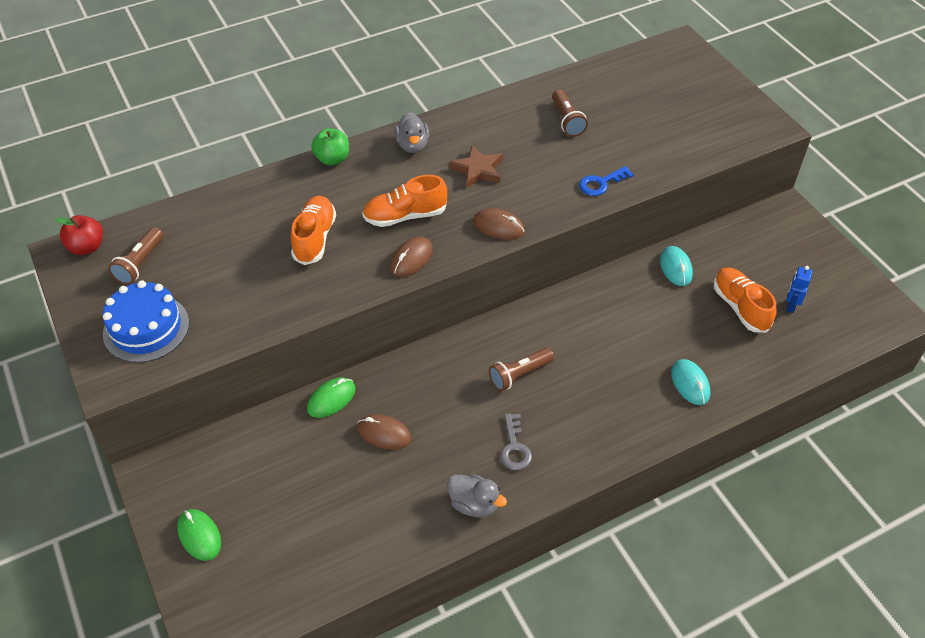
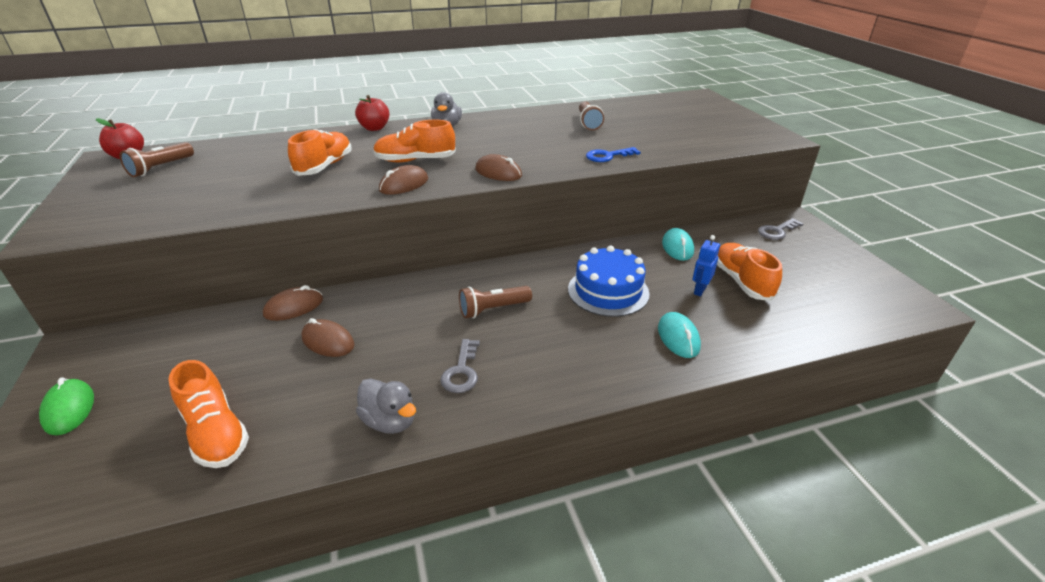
camera: 10 degrees right, 15 degrees down
(146, 328) = (122, 205): blue cake -> blue cake (608, 291)
(331, 399) = (294, 307): green mouse -> brown mouse
(332, 159) = (374, 128): green apple -> red apple
(338, 537) = (216, 433): none -> orange shoe
(478, 170) = (496, 141): brown star -> none
(770, 231) = (777, 231): none -> grey key
(790, 305) = (798, 286): blue robot -> blue robot (699, 290)

